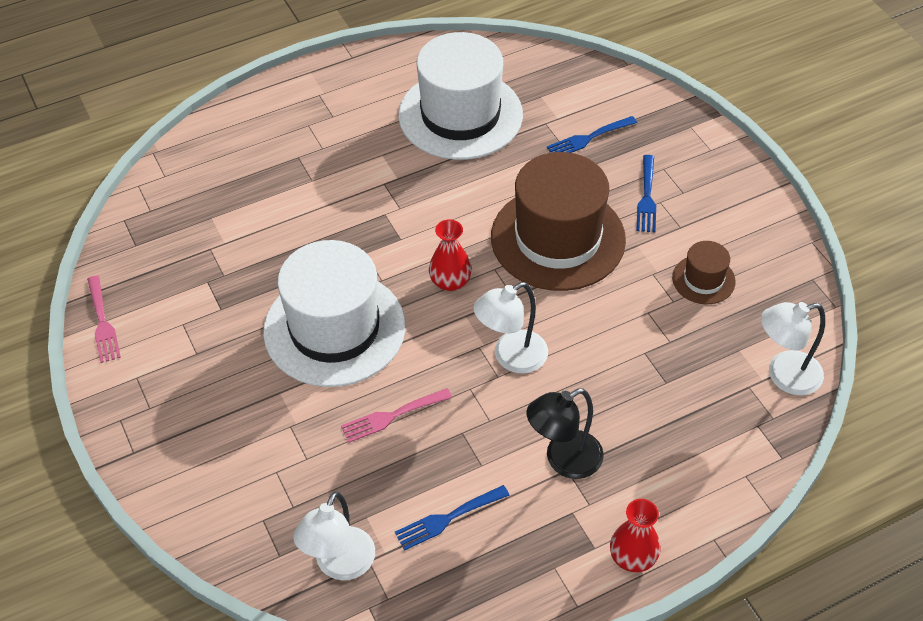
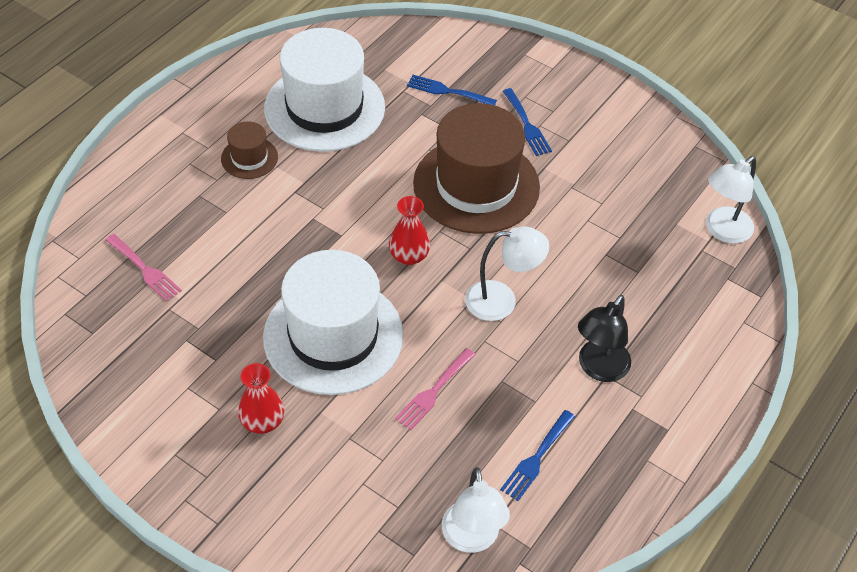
camera: 30 degrees left, 0 degrees up
(102, 322) = (107, 417): pink fork -> pink fork (144, 269)
(511, 357) = (502, 301): white lamp -> white lamp turned 120 degrees counterclockwise
(589, 138) = (448, 91): blue fork -> blue fork turned 75 degrees clockwise
(632, 557) = (701, 424): red vase -> red vase (262, 421)
(703, 279) = (614, 177): brown hat -> brown hat (249, 158)

